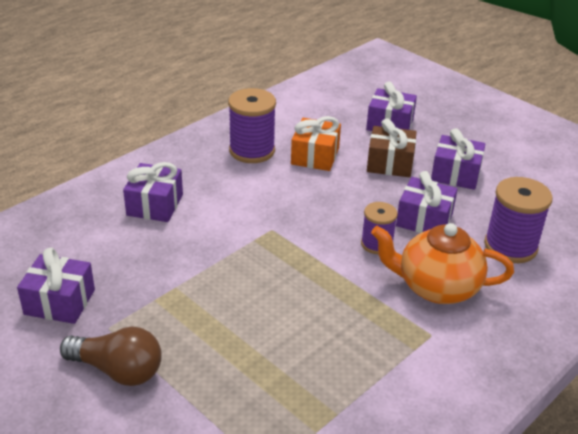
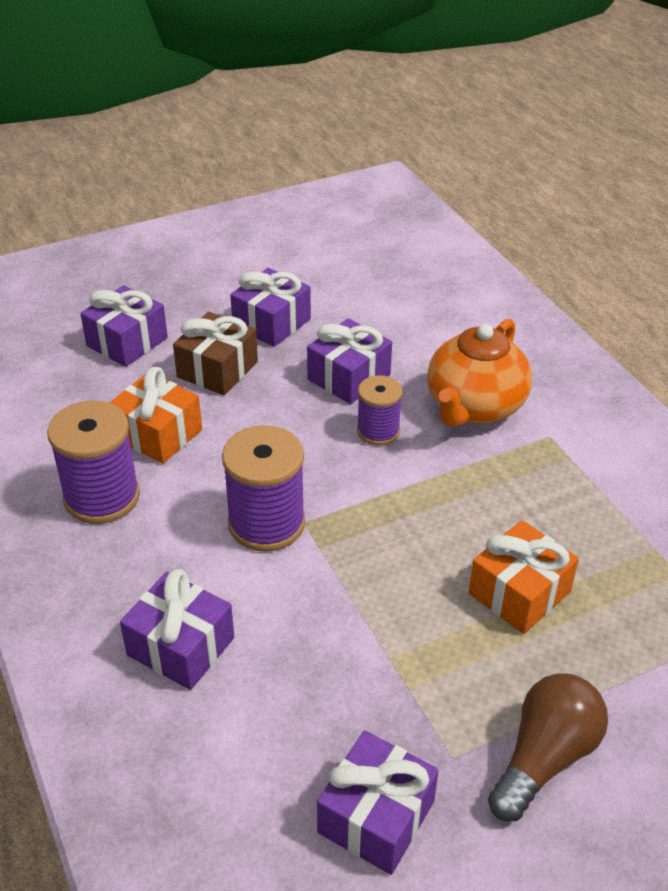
camera: 70 degrees left, 5 degrees up
(255, 339) = (519, 593): none -> orange gift
(510, 246) = (425, 329): purple spool -> purple spool (266, 523)

